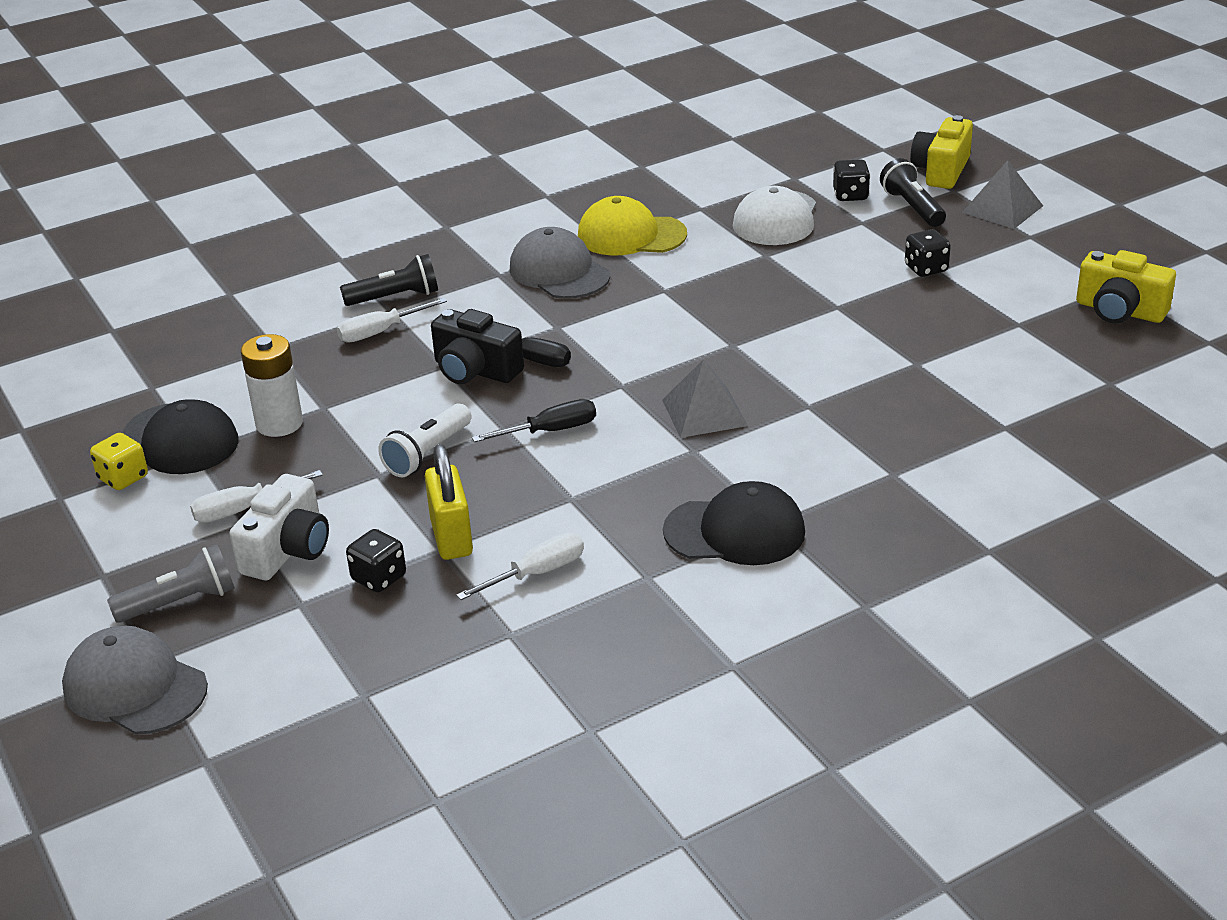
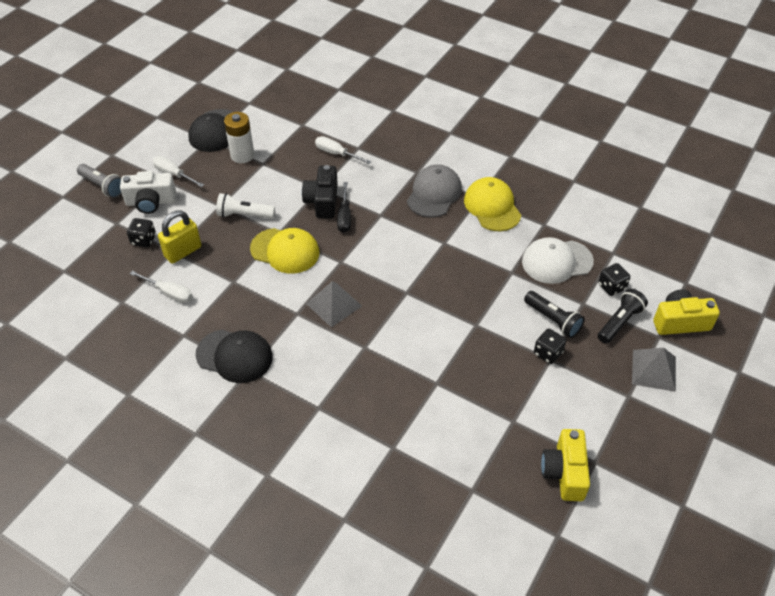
camera: 60 degrees right, 15 degrees up
(123, 478) = (179, 128): yellow dice -> none
(135, 687) = (45, 199): grey cap -> none
(395, 297) = (370, 145): black flashlight -> black flashlight (553, 320)
(550, 431) = (285, 251): black screwdriver -> yellow cap
(735, 531) = (234, 356): black cap -> black cap turned 45 degrees counterclockwise

